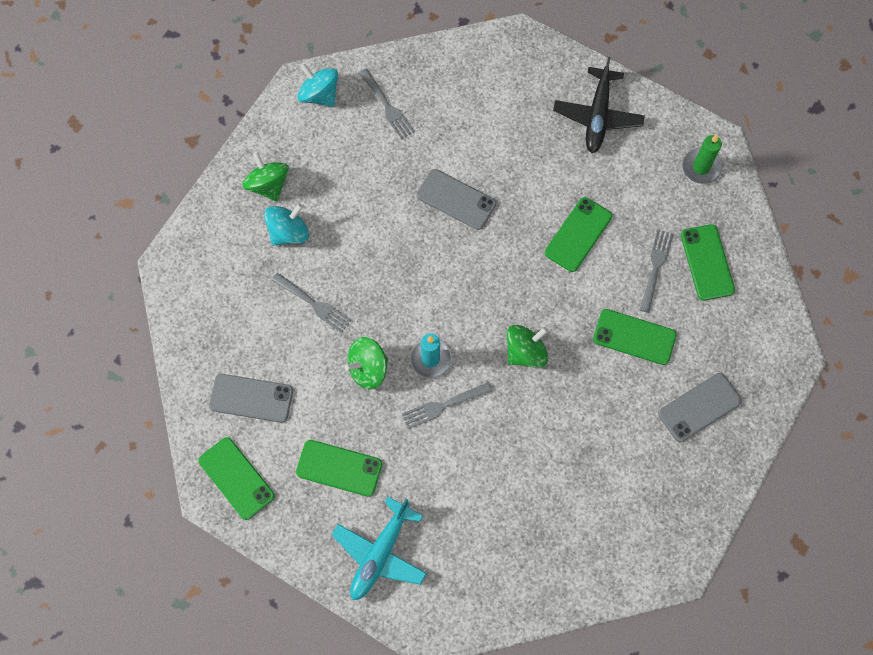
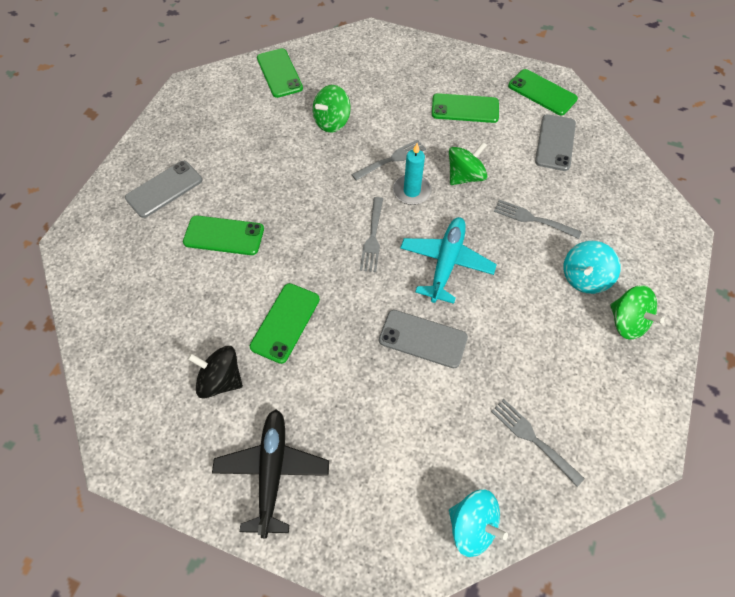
camera: 170 degrees right, 10 degrees down
(251, 398) = (555, 142): grey phone -> grey phone turned 75 degrees counterclockwise
(319, 95) = (619, 440): turquoise spinning top -> turquoise spinning top (472, 526)
(380, 553) = (416, 66): turquoise plane -> turquoise plane (446, 263)
(525, 352) = (326, 208): green spinning top -> green spinning top (332, 122)
(637, 193) = (221, 379): none -> black spinning top
(655, 267) = (202, 302): grey fork -> grey fork (372, 237)
(701, 167) = (144, 423): green candle -> none
(707, 262) = (147, 315): green phone -> green phone (279, 73)

